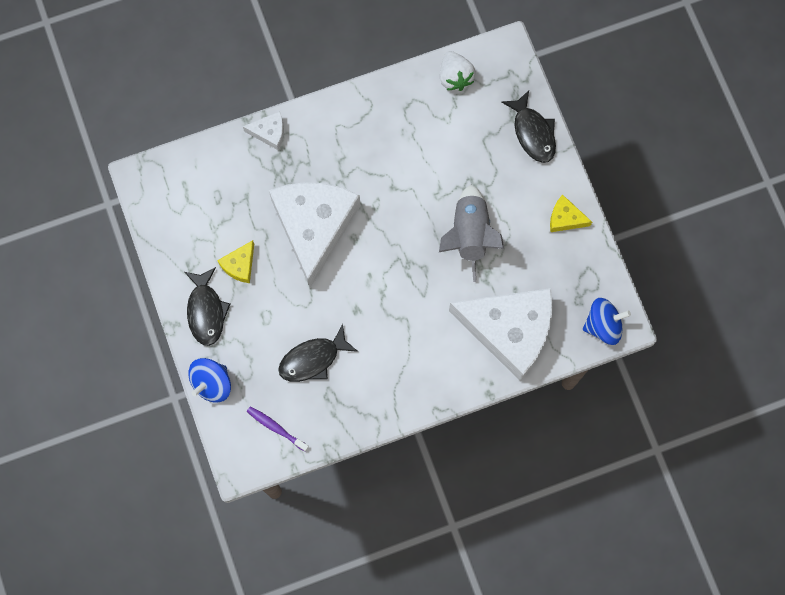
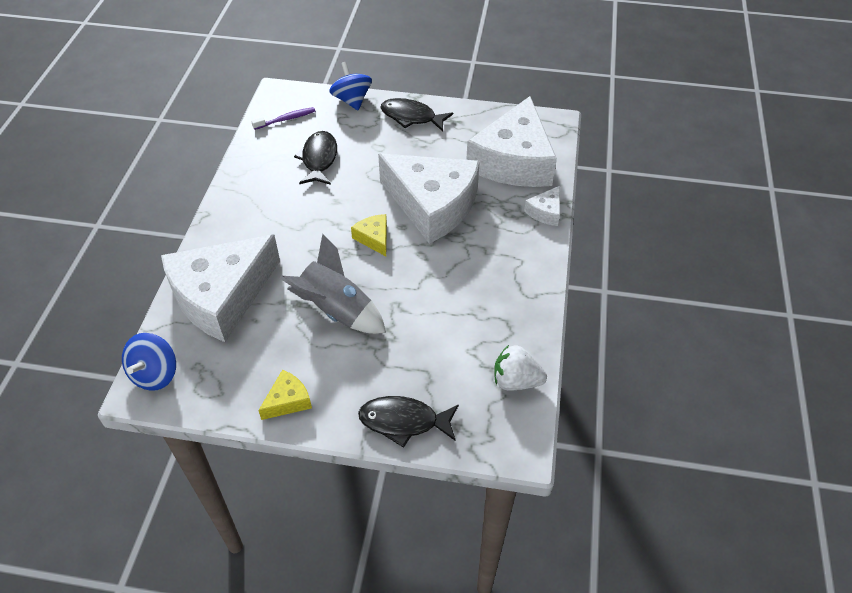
camera: 120 degrees right, 25 degrees down
(218, 188) = (513, 161): none -> white cheese
(239, 265) = (434, 148): yellow cheese -> yellow cheese (374, 238)

